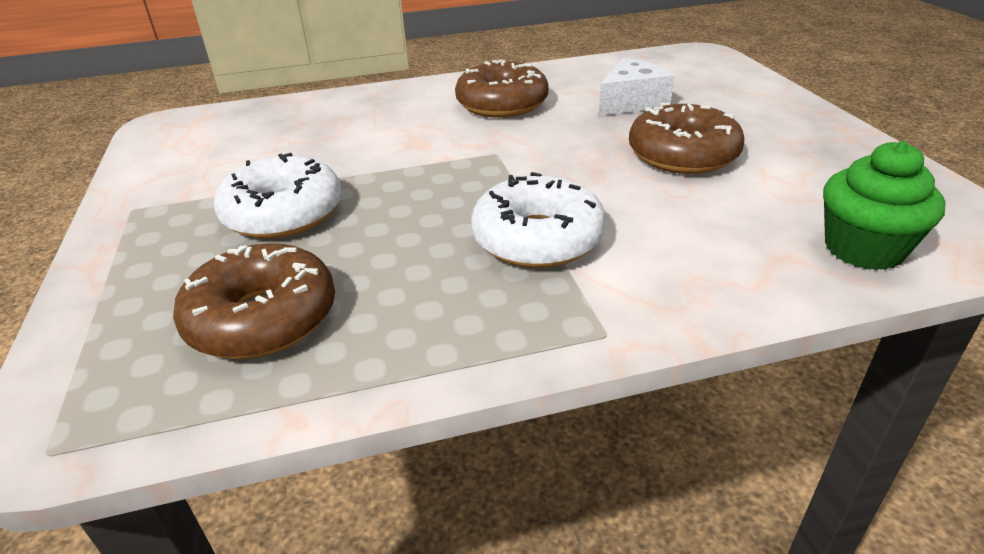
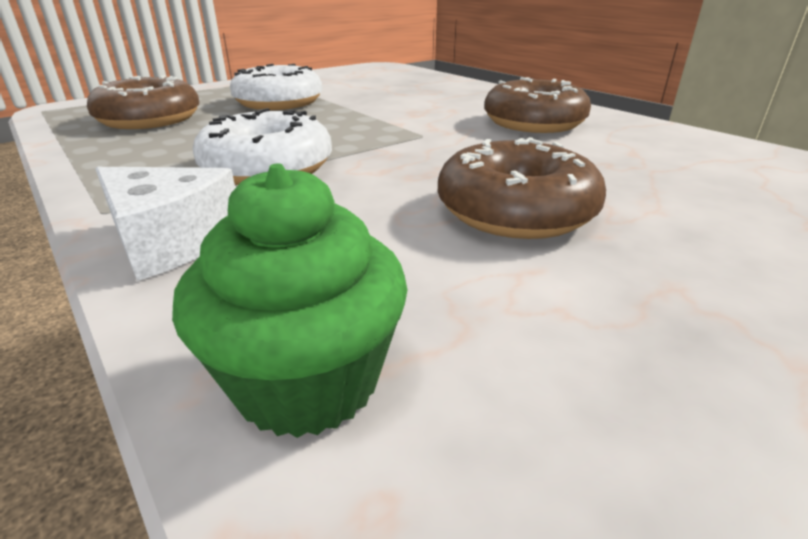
camera: 65 degrees right, 5 degrees down
(631, 102) = (635, 170): white cheese -> white cheese (170, 241)

